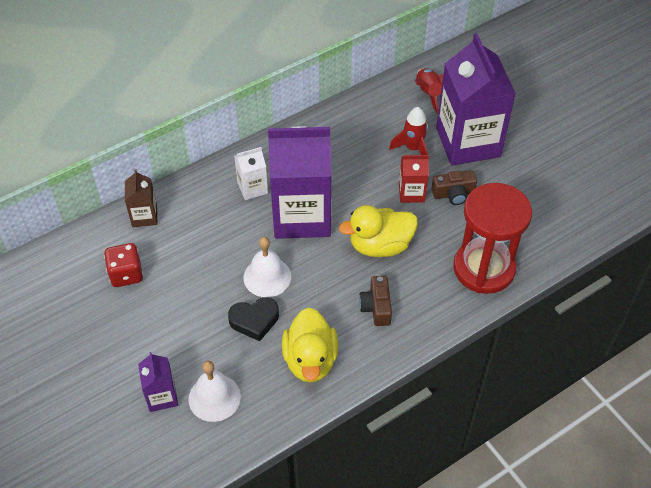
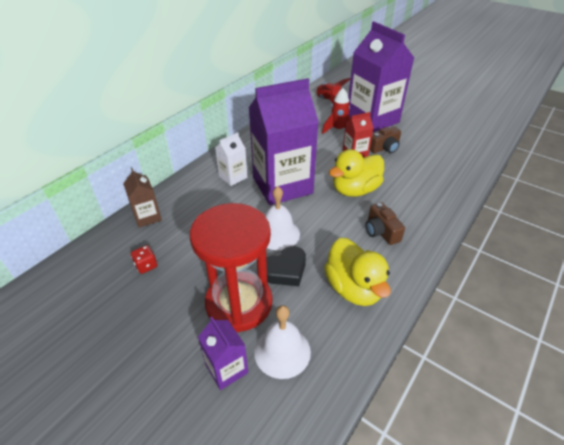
camera: 20 degrees left, 10 degrees down
(126, 274) = (146, 266): red dice -> red dice, size x0.61
(484, 268) = (440, 185): red hourglass -> red hourglass (239, 303)

